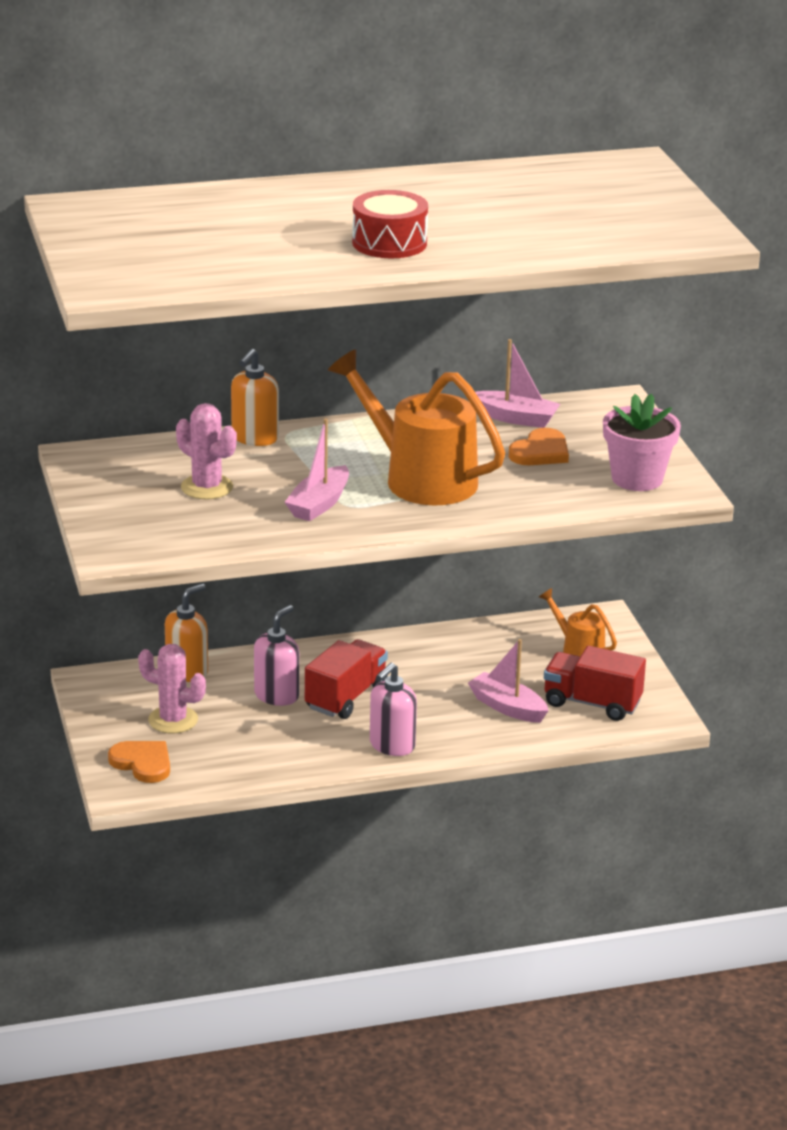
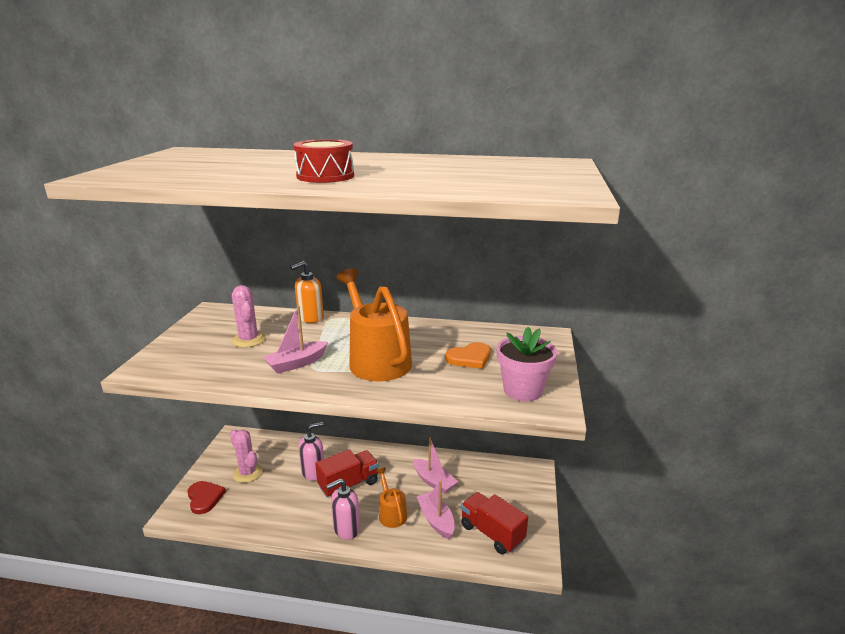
camera: 25 degrees right, 5 degrees down
(142, 763) = (204, 498): orange heart -> red heart
(187, 671) = (283, 444): orange soap dispenser -> none
(515, 418) = (472, 334): pink boat -> pink boat (433, 481)
(578, 649) = (506, 488): orange watering can -> orange watering can (391, 513)

